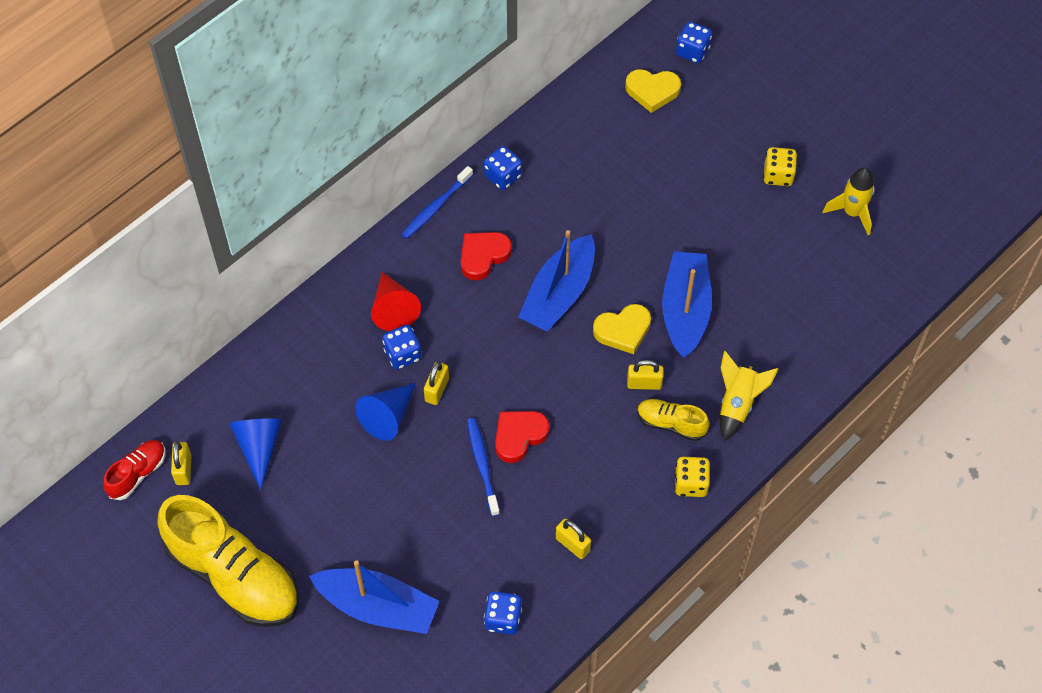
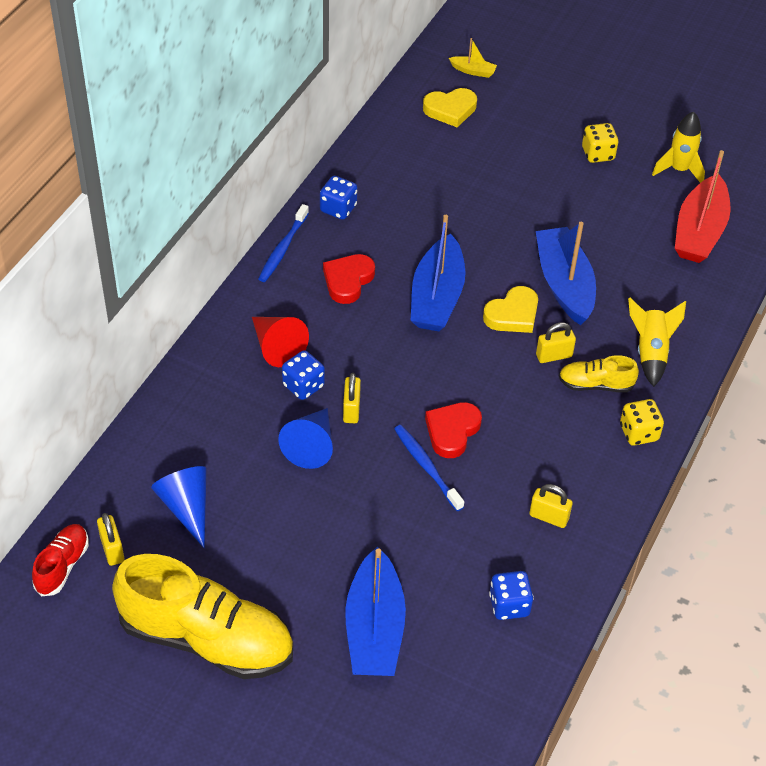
camera: 20 degrees left, 10 degrees down
(378, 607) = (374, 628): blue boat -> blue boat turned 90 degrees clockwise
(692, 51) = (473, 71): blue dice -> yellow boat
(842, 286) = (699, 231): none -> red boat

